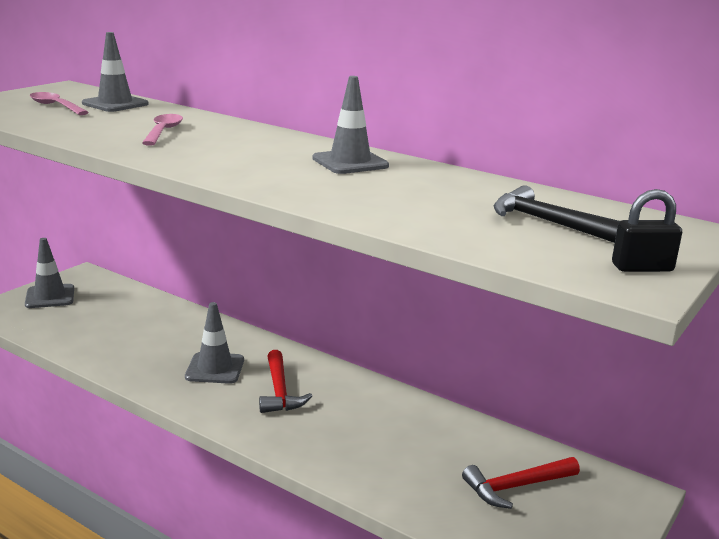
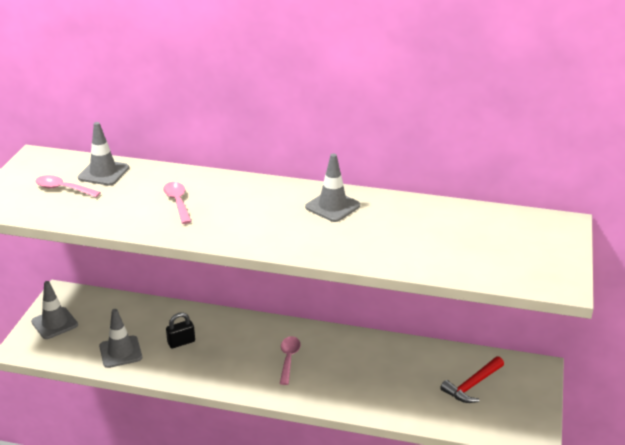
camera: 20 degrees left, 10 degrees up
(215, 368) = (231, 353): grey traffic cone -> grey traffic cone (120, 352)
(280, 391) = (288, 359): red hammer -> pink spoon
(548, 223) = (488, 240): black hammer -> none
(642, 268) = (557, 268): black padlock -> black padlock (181, 342)

